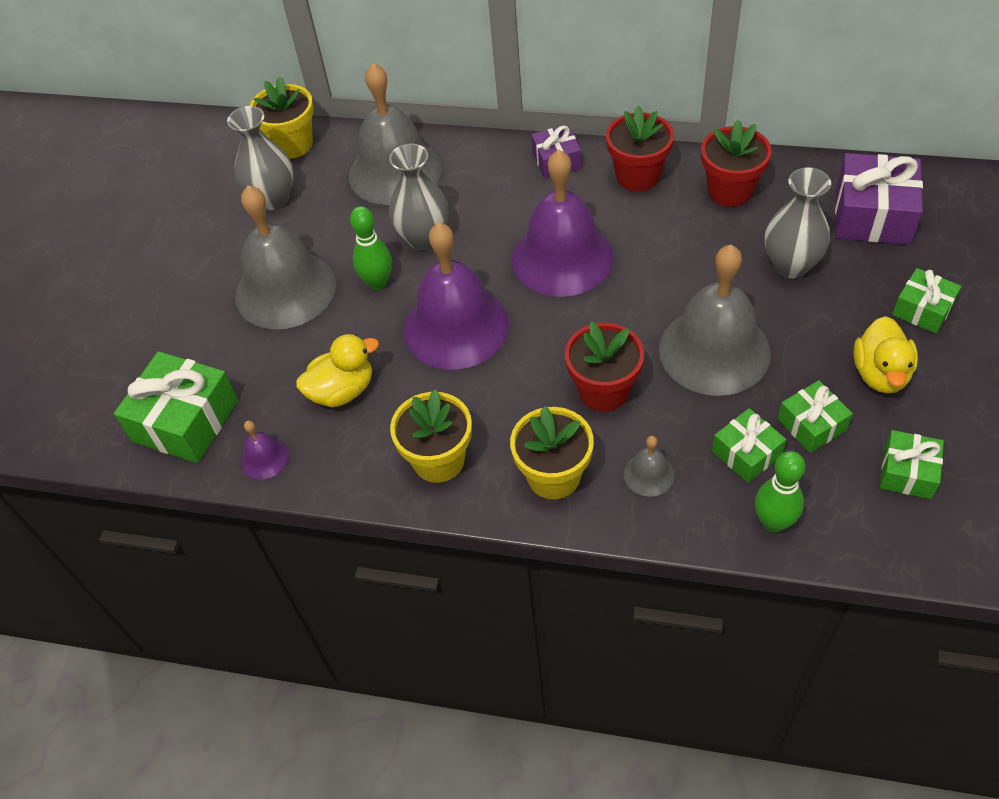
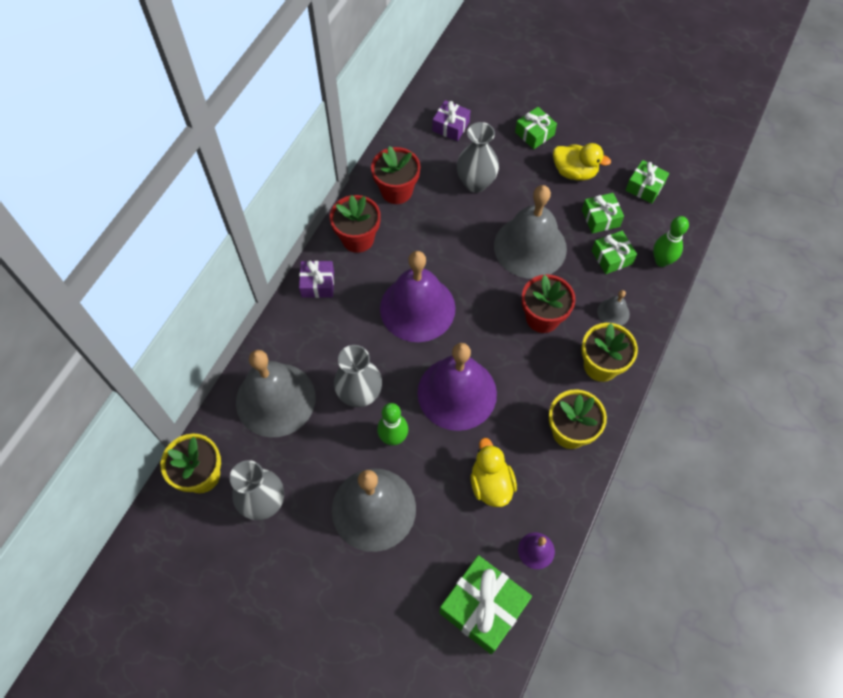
camera: 80 degrees left, 10 degrees up
(872, 215) = (450, 126): purple gift -> purple gift, size x0.58

